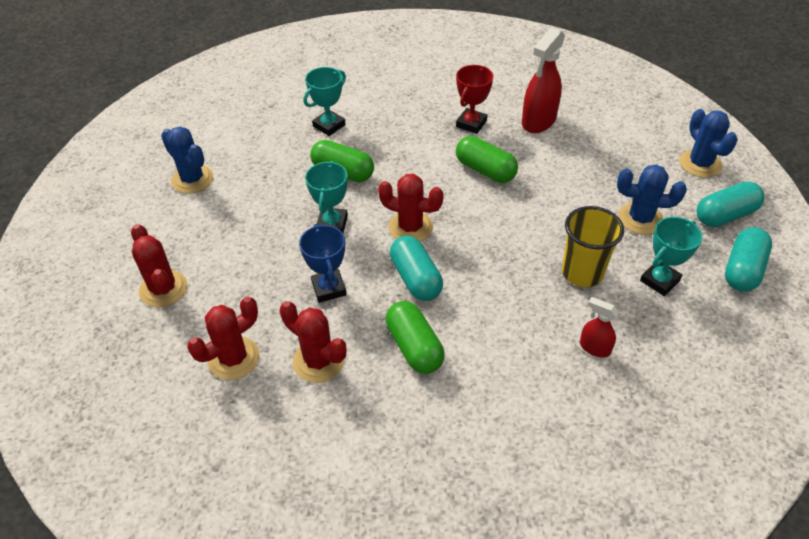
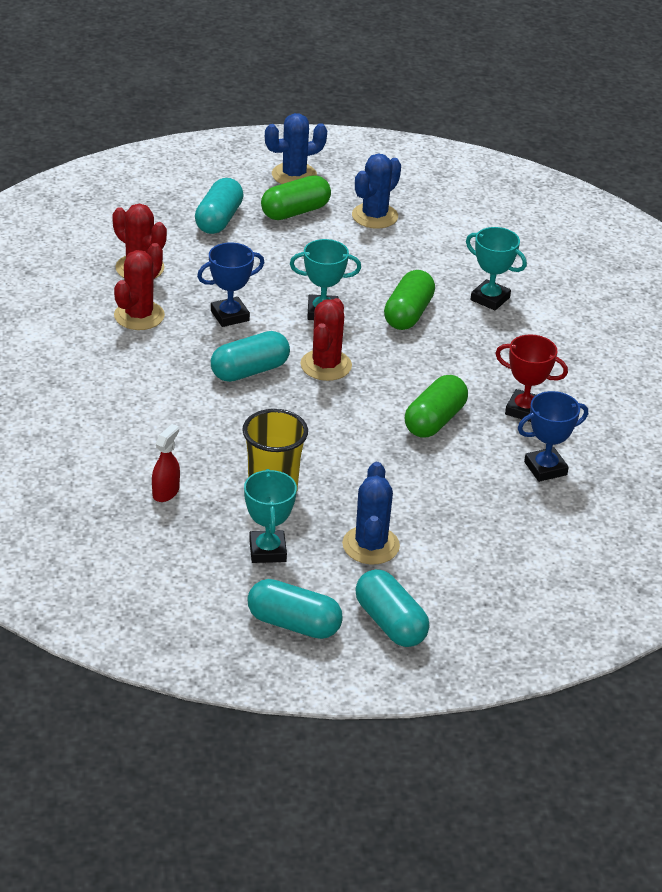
camera: 80 degrees right, 10 degrees down
(163, 289) = (219, 220): red cactus -> turquoise capsule
(414, 347) = (159, 372): green capsule -> green capsule (295, 212)
(538, 121) = (545, 468): red spray bottle -> blue trophy
(659, 280) = (267, 551): turquoise trophy -> turquoise trophy turned 45 degrees clockwise
(700, 164) = (491, 613): blue cactus -> blue cactus (294, 175)

